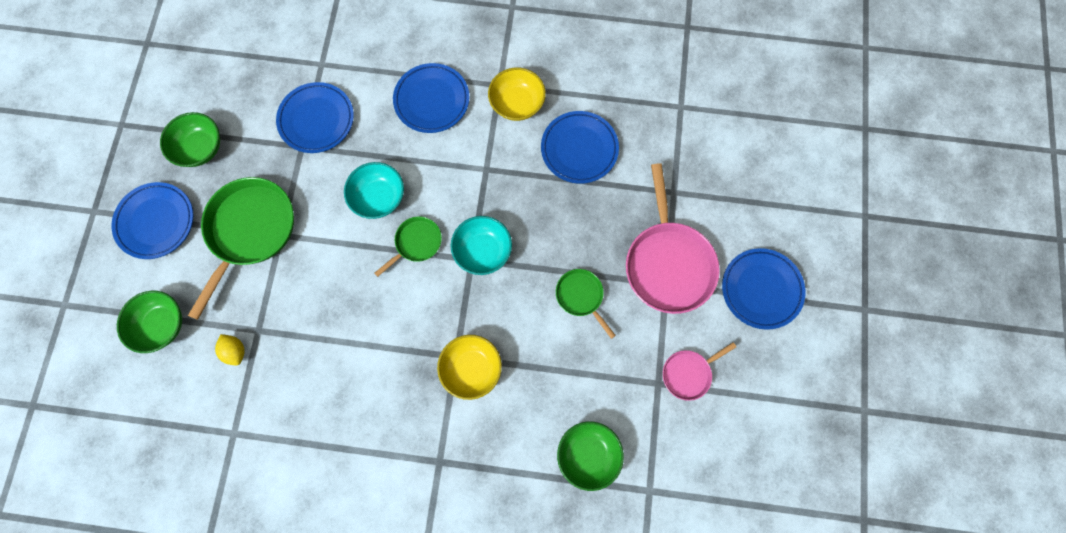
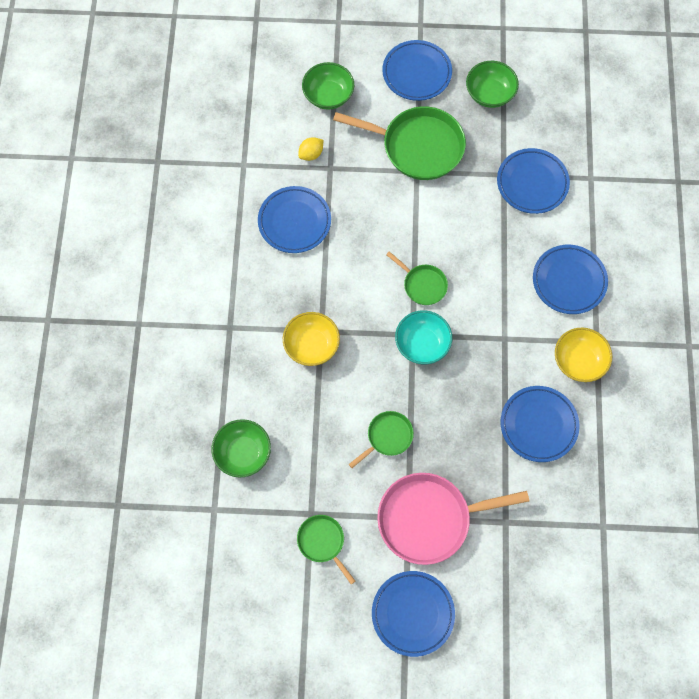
camera: 85 degrees right, 5 degrees down
(319, 377) = (294, 222): none -> blue plate
(379, 197) = (462, 247): turquoise bowl -> none
(688, 373) = (322, 542): pink pan -> green pan

